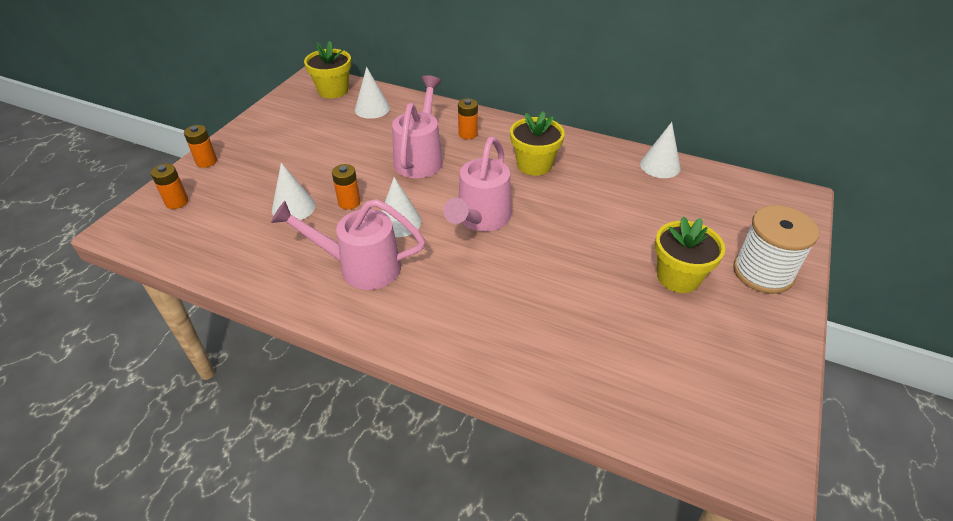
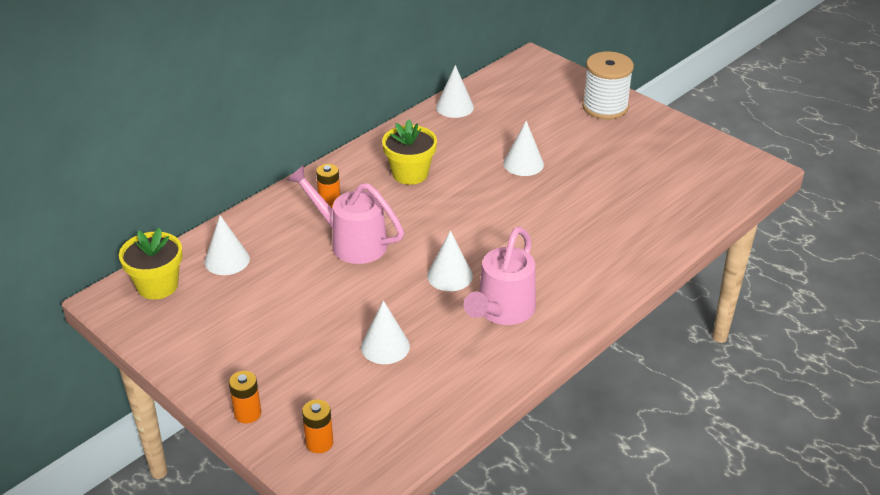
camera: 70 degrees left, 5 degrees down
(349, 202) = (399, 304): orange battery -> none
(480, 219) = (472, 225): pink watering can -> none
(602, 231) = (523, 164): none -> white cone
(678, 277) = (593, 145): yellow flower pot -> none

